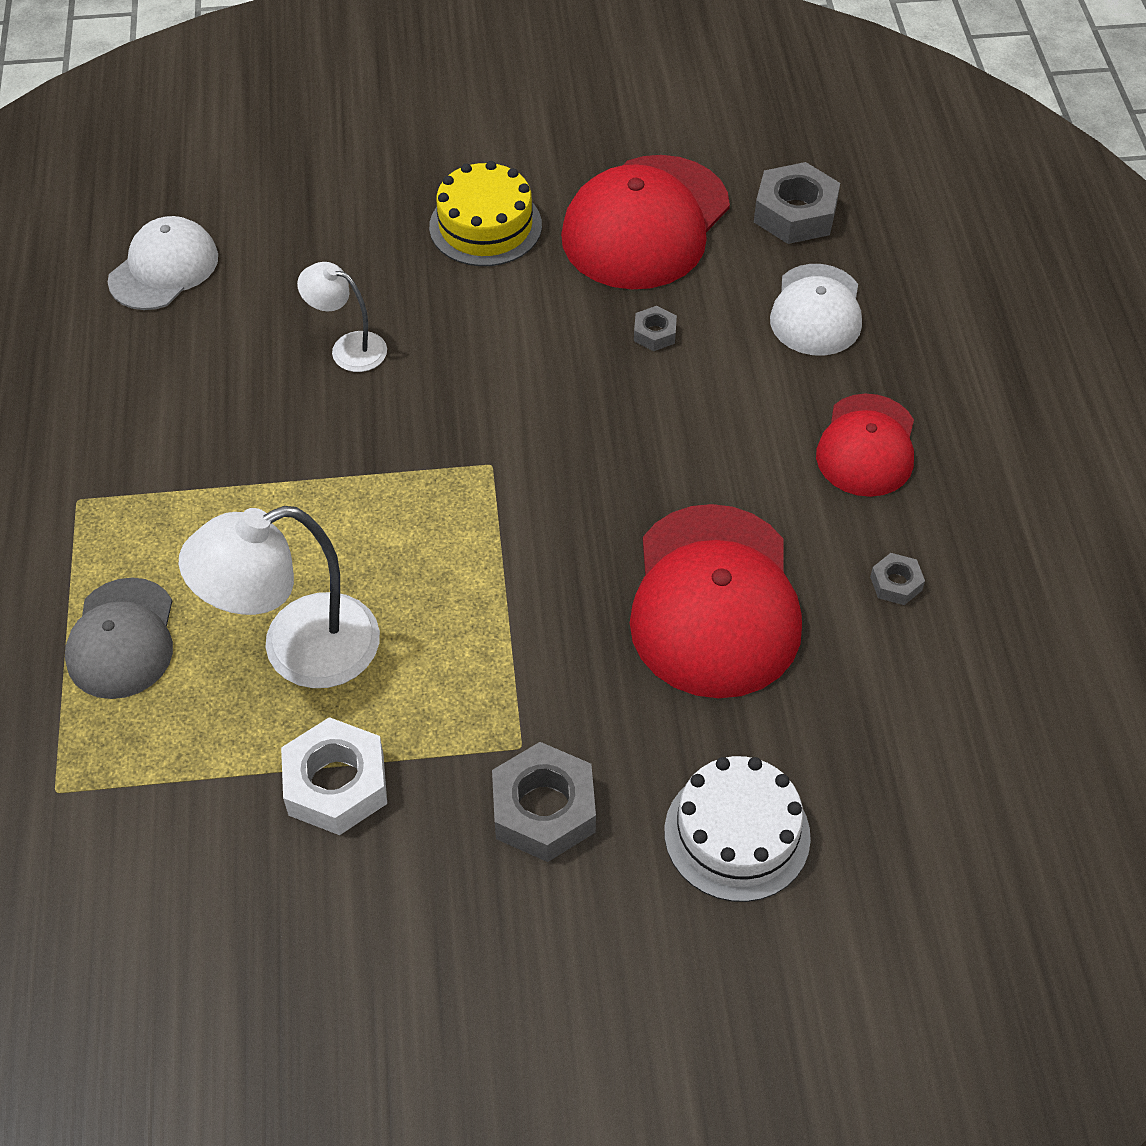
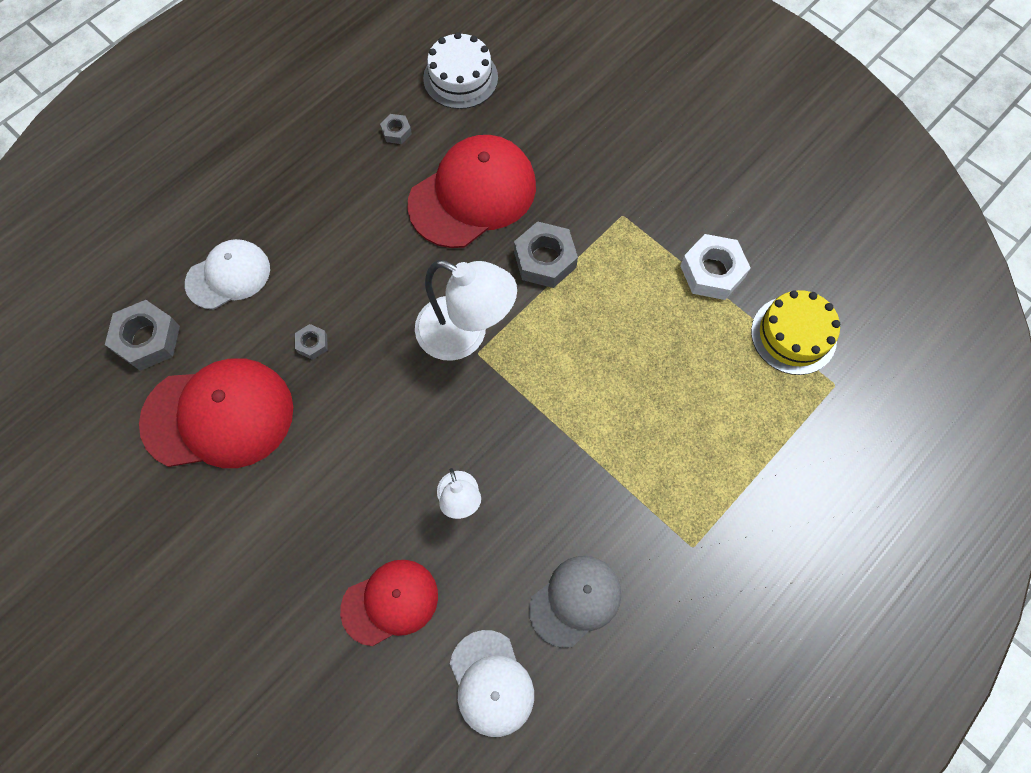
camera: 130 degrees left, 15 degrees up
(122, 639) = (741, 434): grey cap -> grey cap (575, 600)
(164, 268) = (491, 683): white cap -> white cap turned 105 degrees counterclockwise
(298, 650) = (667, 347): white lamp -> white lamp (465, 335)
(485, 226) = (292, 508): yellow cake -> yellow cake (793, 335)
(544, 810) = (642, 184): grey nut -> grey nut (545, 259)
(737, 834) = (583, 111): white cake -> white cake (460, 78)
(867, 446) = (316, 193): red cap -> red cap (390, 602)

